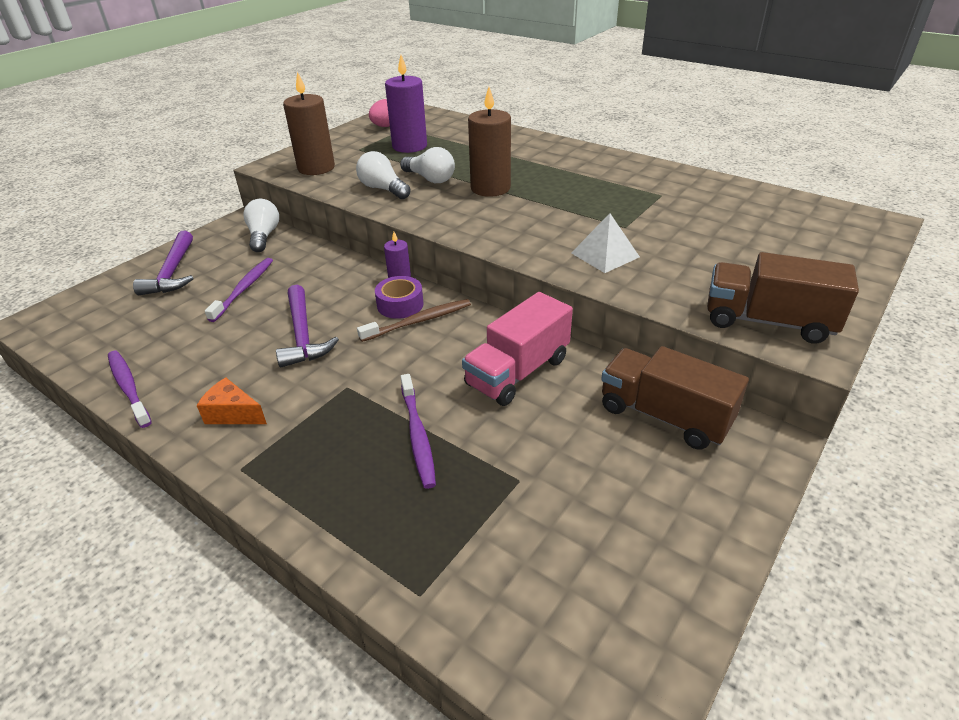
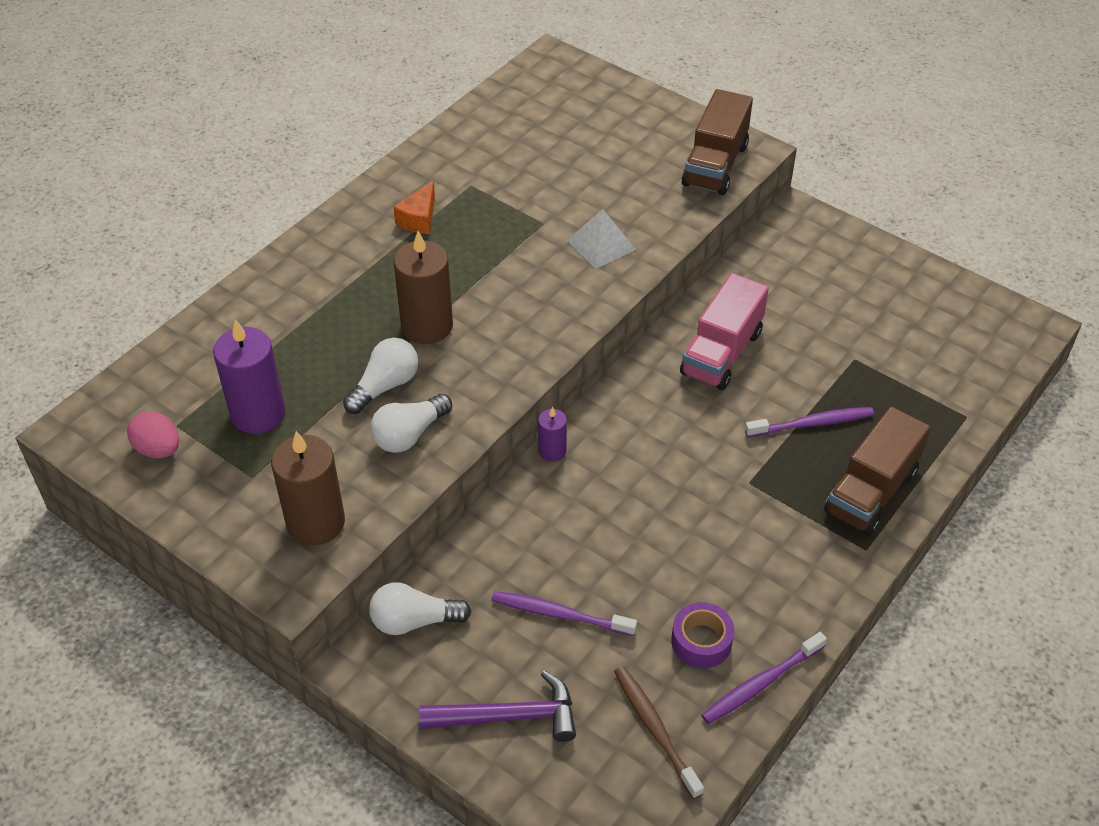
camera: 90 degrees left, 10 degrees up
(233, 414) = (795, 571): orange cheese -> orange cheese (419, 219)
(303, 335) = (661, 533): purple hammer -> none
(400, 304) = (604, 448): purple tape -> purple tape (701, 641)
(419, 321) = (637, 429): brown toothbrush -> brown toothbrush (654, 729)
(518, 372) = (721, 353): pink truck -> pink truck turned 75 degrees clockwise
(664, 416) = (774, 266): brown truck -> brown truck (871, 491)

